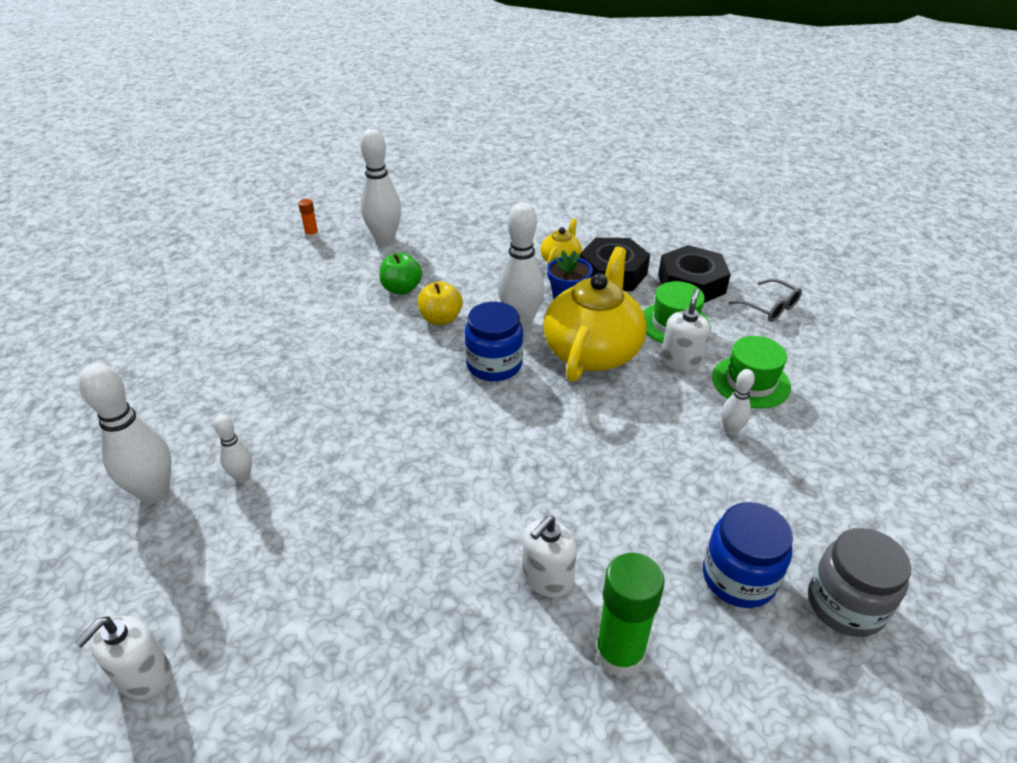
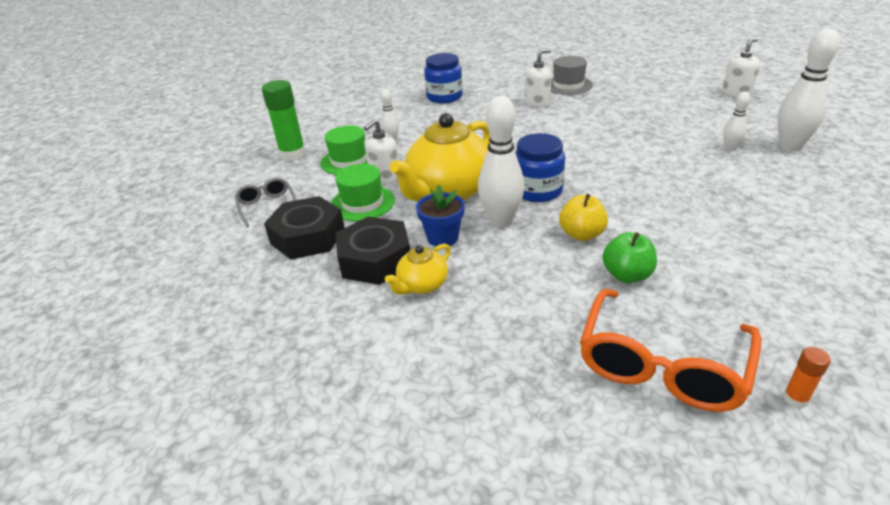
camera: 160 degrees left, 5 degrees down
(385, 239) = (661, 365): white bowling pin -> orange glasses
(499, 672) = (568, 85): none -> grey hat
(619, 653) = (514, 85): green glue stick -> green glue stick (293, 154)
(845, 604) = (405, 89): grey jar -> none

